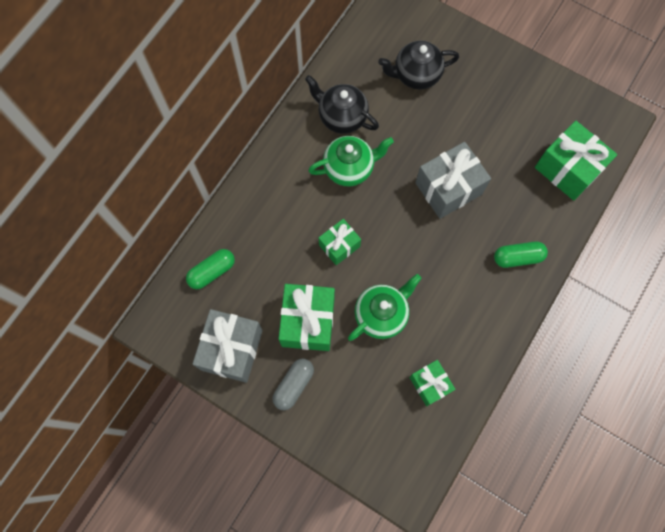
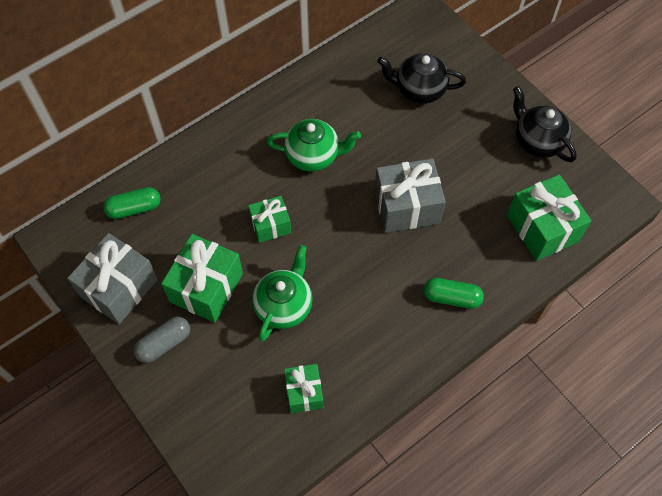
camera: 20 degrees right, 10 degrees down
(342, 117) = (327, 106): black teapot -> black teapot (537, 141)
(381, 314) = (284, 305): green teapot -> green teapot turned 45 degrees counterclockwise

